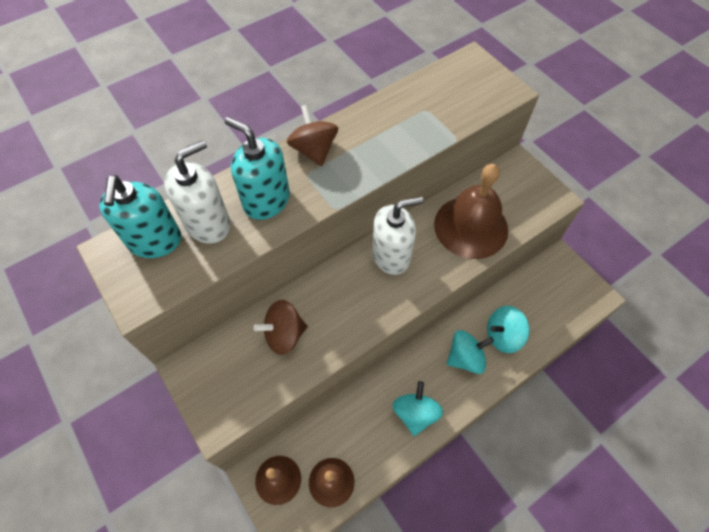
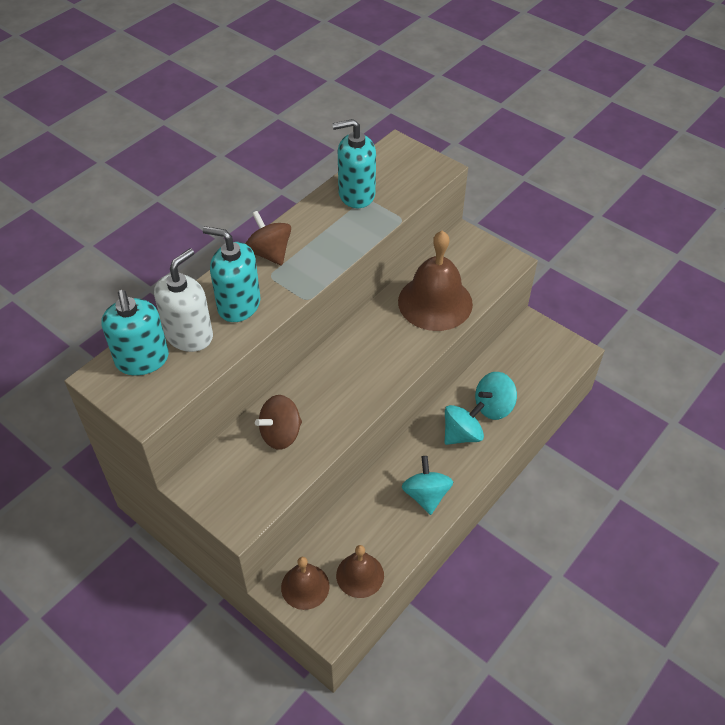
camera: 15 degrees left, 10 degrees down
(391, 256) = (365, 343): white soap dispenser -> none
(417, 103) = (356, 194): none -> turquoise soap dispenser

